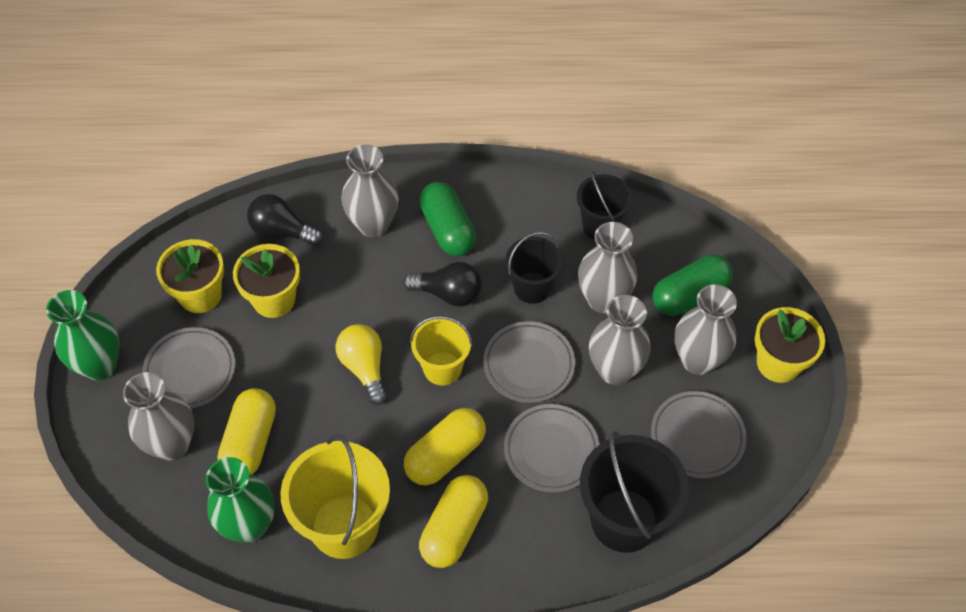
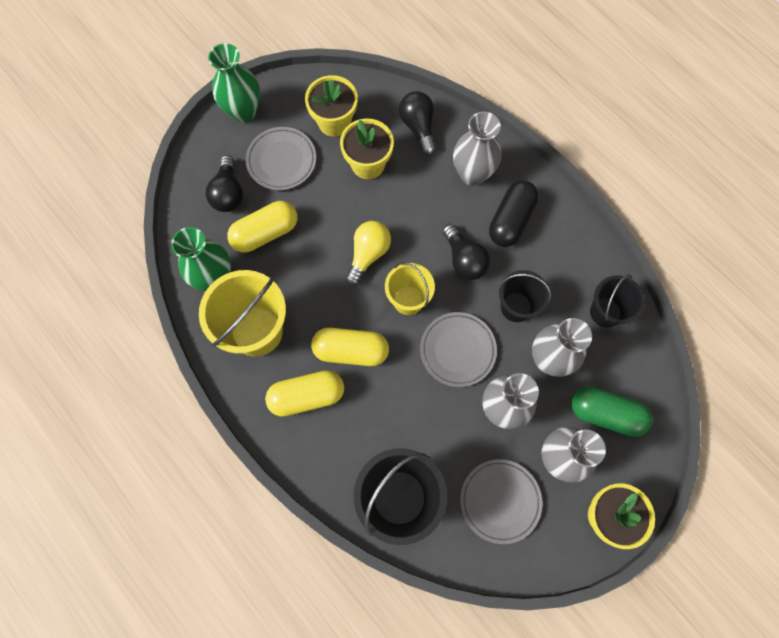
camera: 50 degrees right, 15 degrees up
(172, 444) = (228, 193): grey vase -> black light bulb
(448, 229) = (511, 220): green capsule -> black capsule
(551, 450) = (409, 413): grey plate -> none

